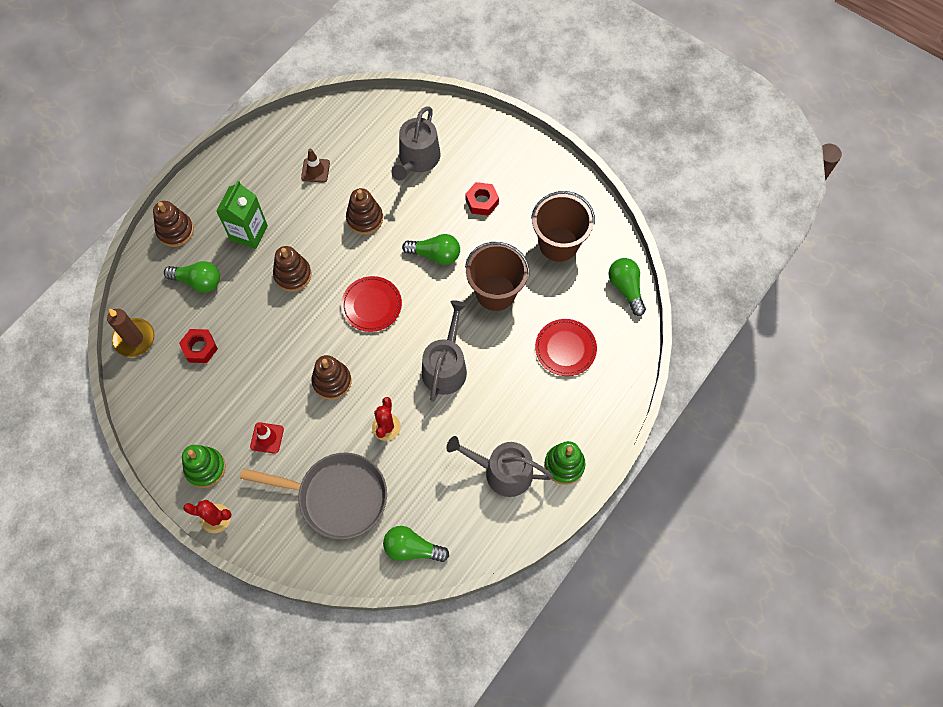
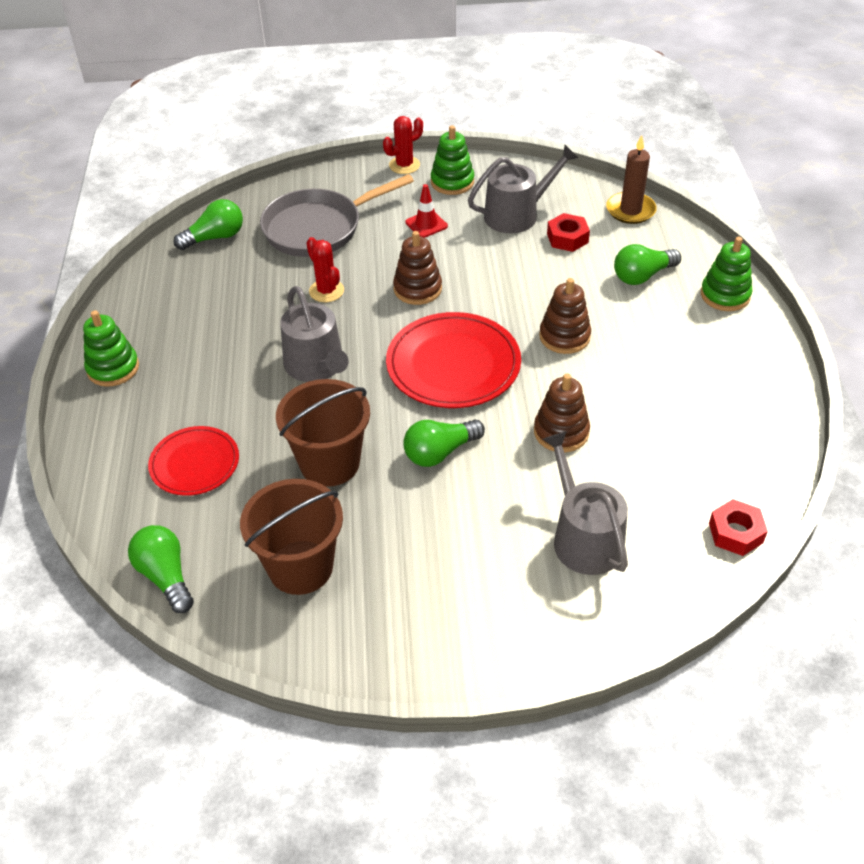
camera: 140 degrees right, 20 degrees down
(175, 231) = (725, 295): brown stacking toy -> green stacking toy
(249, 233) = (657, 339): green carton -> none
(315, 170) = (679, 439): brown traffic cone -> none
(371, 305) = (453, 364): red plate -> red plate, size x1.62
(482, 201) = (448, 547): red nut -> red nut (736, 533)
(502, 471) = (176, 327): grey watering can -> grey watering can (517, 214)
(626, 288) = (165, 576): green light bulb -> green light bulb turned 150 degrees counterclockwise

